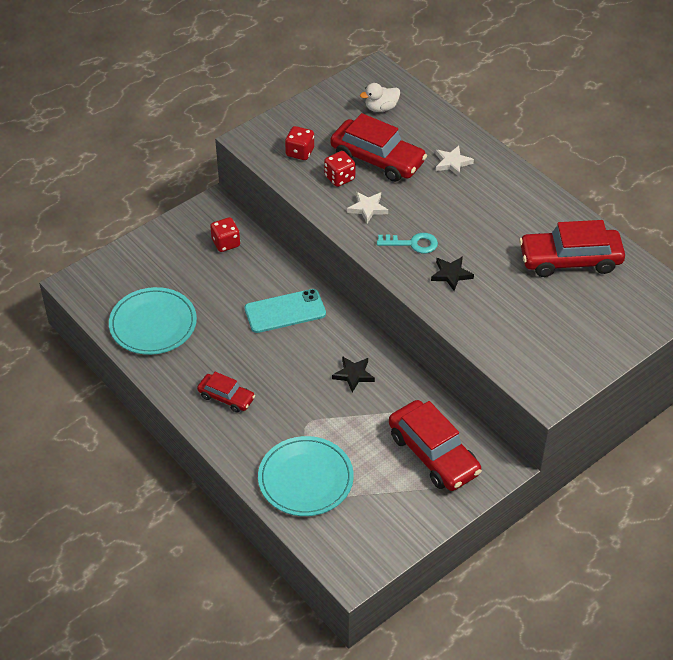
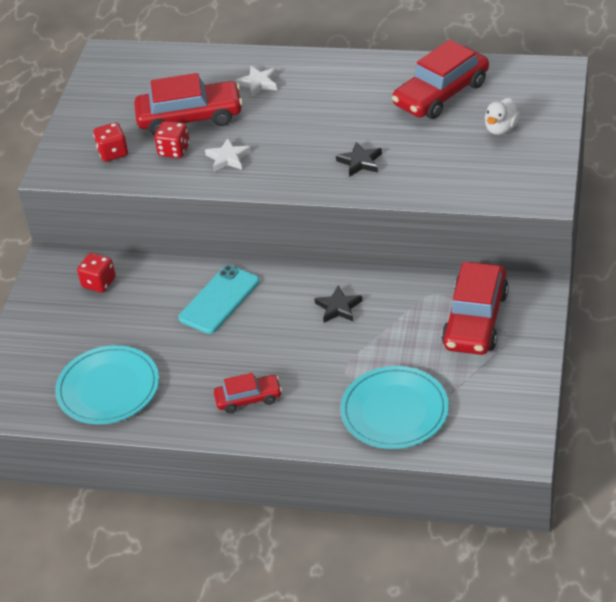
camera: 35 degrees left, 5 degrees down
(381, 108) = (145, 79): white duck -> white duck (501, 128)
(412, 243) = (299, 160): turquoise key -> none
(433, 454) = (475, 320): red car -> red car turned 90 degrees clockwise

